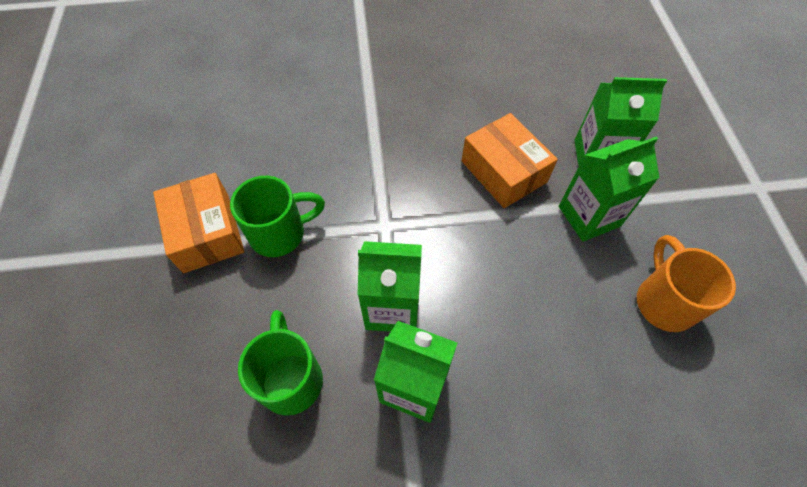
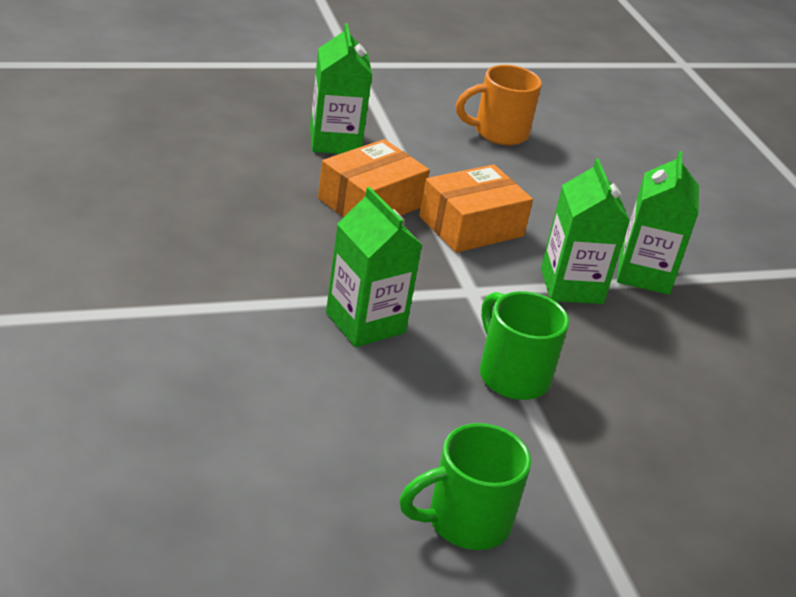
camera: 105 degrees left, 25 degrees down
(206, 232) = (534, 444): orange box -> orange box (471, 226)
(291, 378) = (678, 353): green mug -> green mug (465, 522)
(589, 216) = (417, 157): green carton -> green carton (365, 323)

